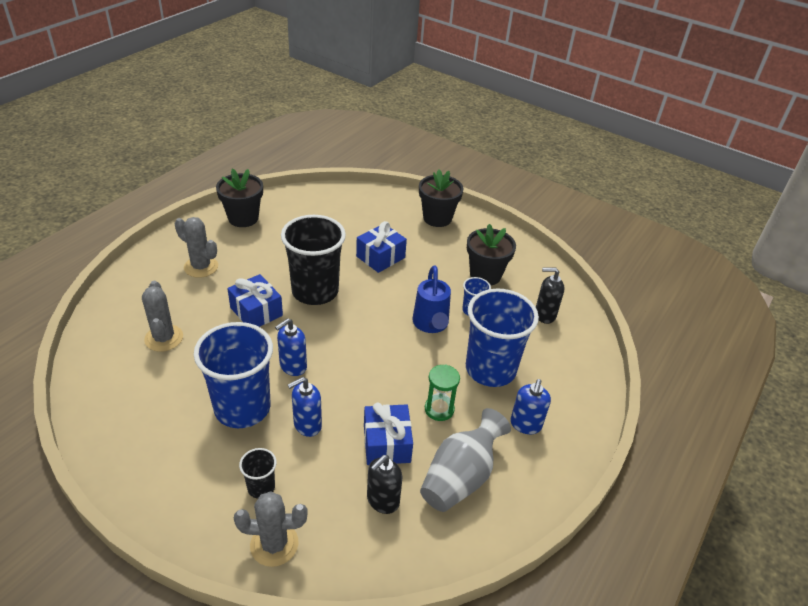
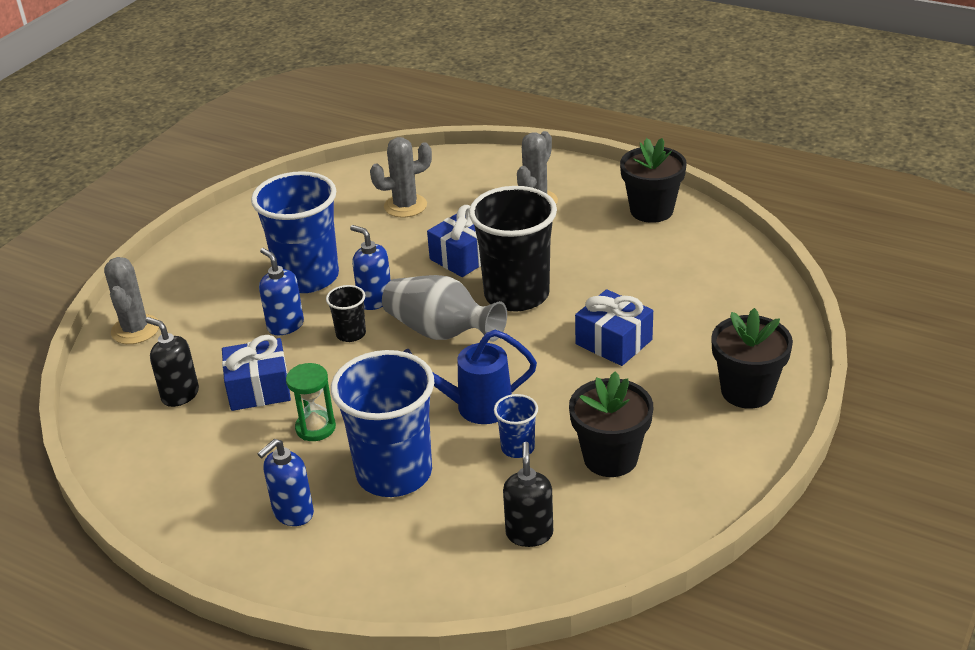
camera: 90 degrees right, 5 degrees down
(261, 487) = (202, 309): black cup -> black cup (351, 334)
(460, 477) = (209, 454): grey vase -> grey vase (441, 332)
(525, 425) = (293, 513): blue soap dispenser -> blue soap dispenser turned 60 degrees counterclockwise

